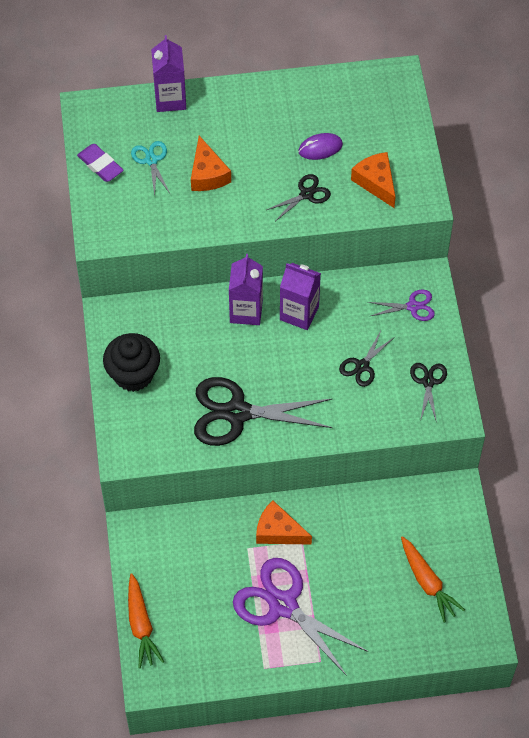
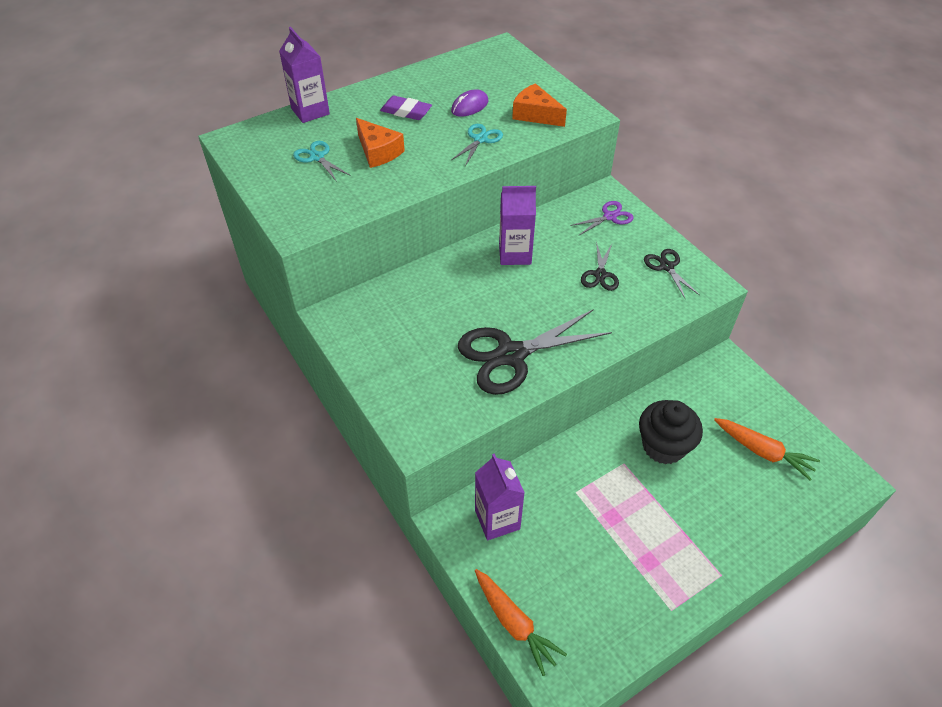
camera: 25 degrees left, 10 degrees down
(100, 165) = (267, 175): purple eraser -> purple eraser (406, 111)
(133, 374) = (385, 359): black cupcake -> black cupcake (663, 446)
(246, 311) = (465, 268): purple carton -> purple carton (497, 519)
(278, 531) = (595, 463): orange cheese -> none
(283, 605) = (646, 533): purple scissors -> none
(306, 194) = (480, 139): black scissors -> turquoise scissors

